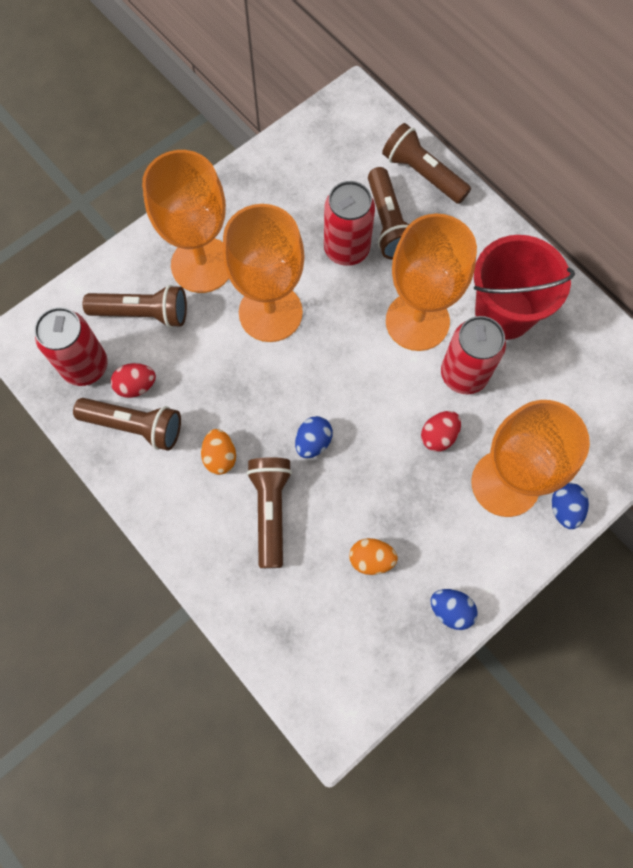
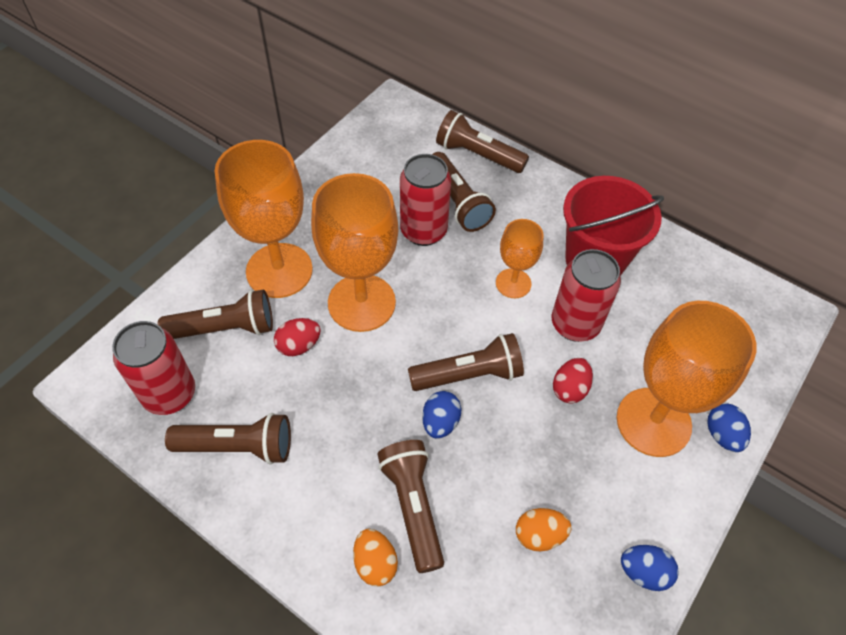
camera: 15 degrees left, 15 degrees down
(136, 386) = (231, 403): red egg -> red egg (299, 345)
(220, 457) = (342, 459): orange egg -> orange egg (375, 563)
(350, 403) = (469, 374): none -> brown flashlight
(417, 321) = (513, 283): orange goblet -> orange goblet, size x0.54

